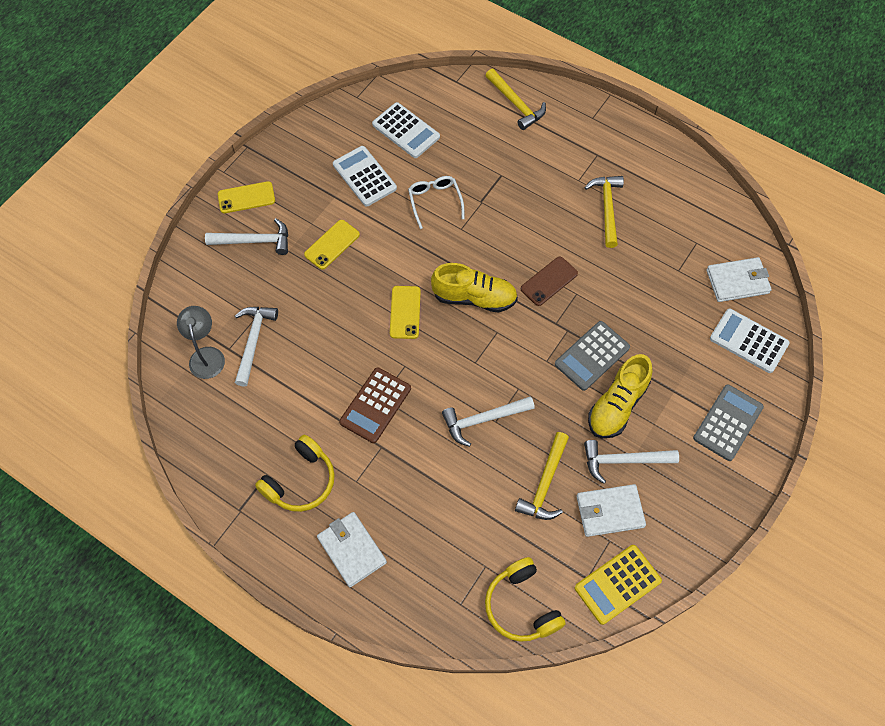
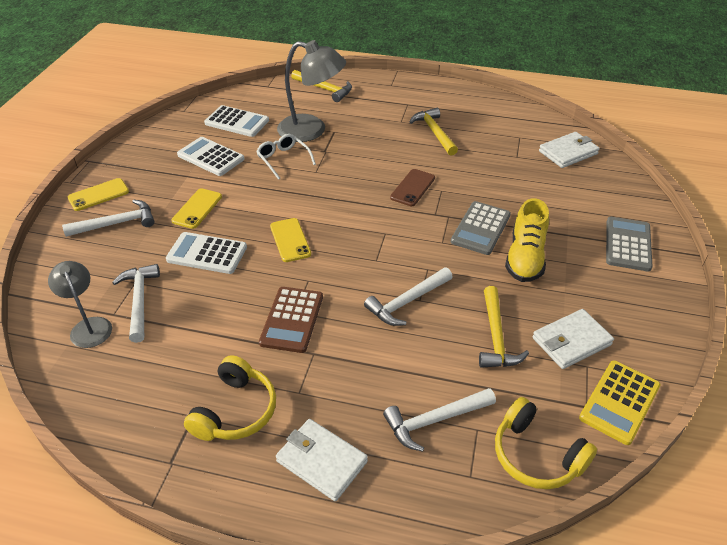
camera: 20 degrees left, 20 degrees down
(474, 298) = (351, 214): yellow shoe -> none
(478, 166) = (311, 130): none -> grey lamp
(623, 461) = (557, 297): white hammer -> white hammer (434, 421)
(748, 341) = (604, 186): white calculator -> white calculator (207, 254)

